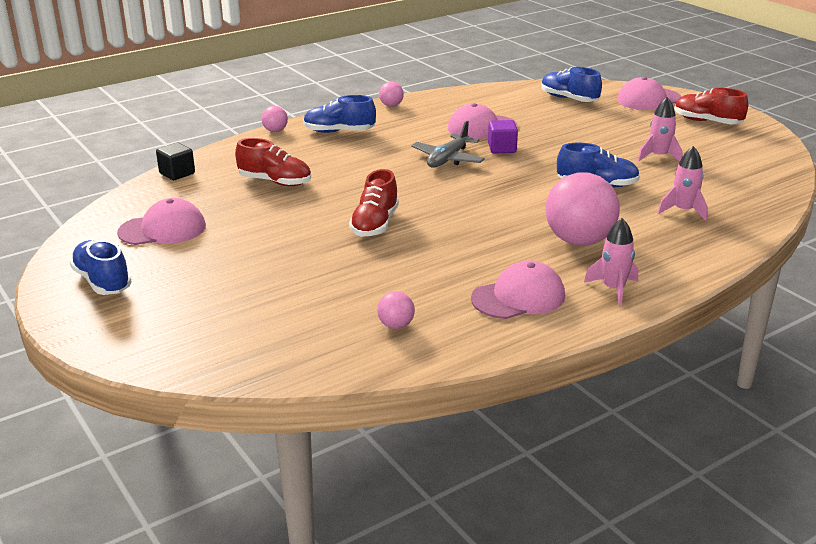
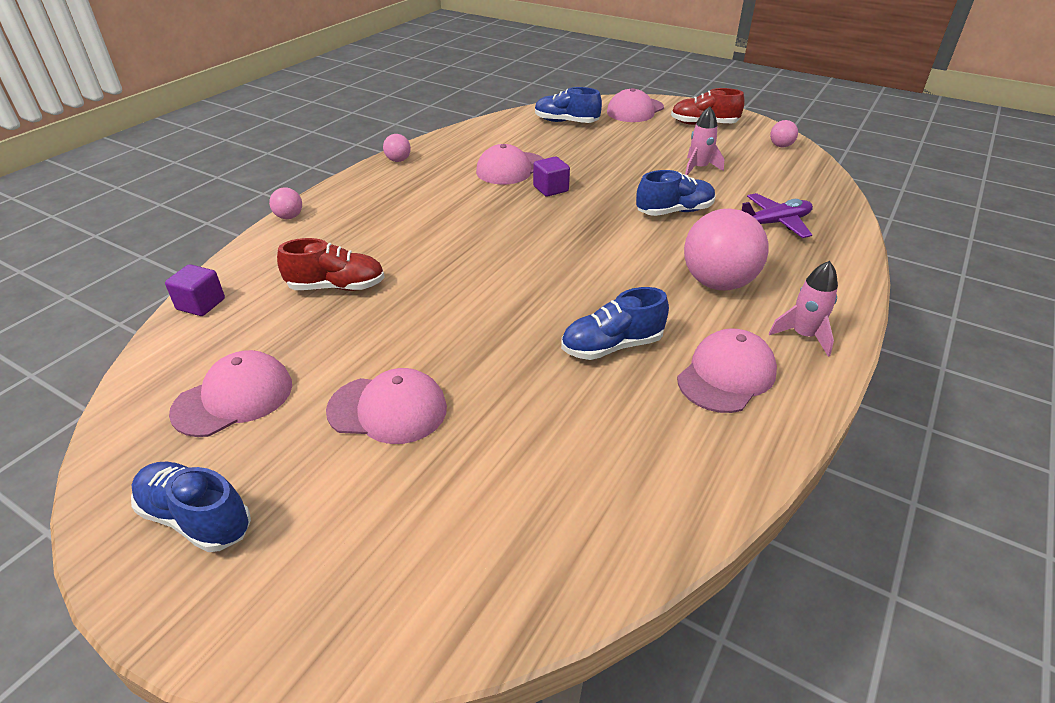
camera: 25 degrees left, 10 degrees up
(177, 173) = (201, 304): black cube -> purple cube
(254, 258) = (388, 409): none -> pink cap
(339, 132) = (365, 203): blue shoe -> blue shoe (612, 346)
(375, 224) = (497, 318): red shoe -> none
(396, 325) = (634, 462): pink ball -> pink ball (781, 146)
(448, 159) = (508, 213): grey plane -> none
(683, 211) = (774, 223): pink rocket -> purple plane

